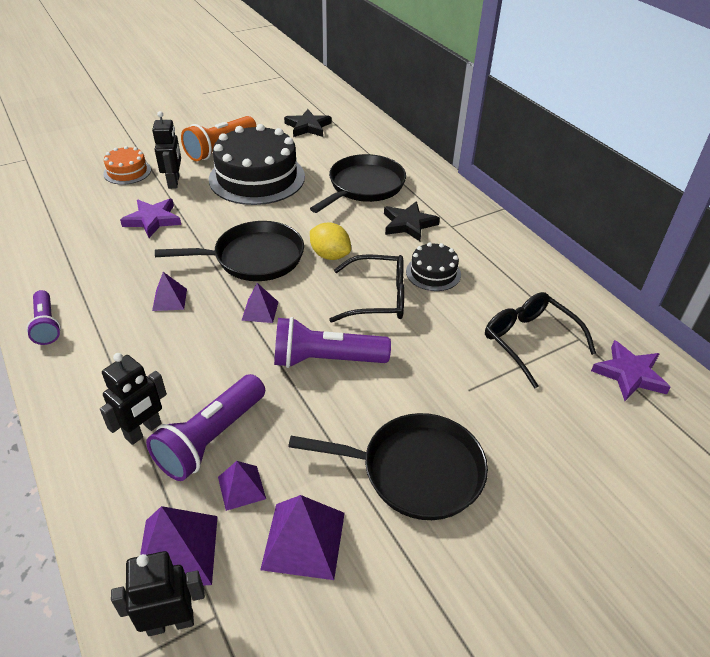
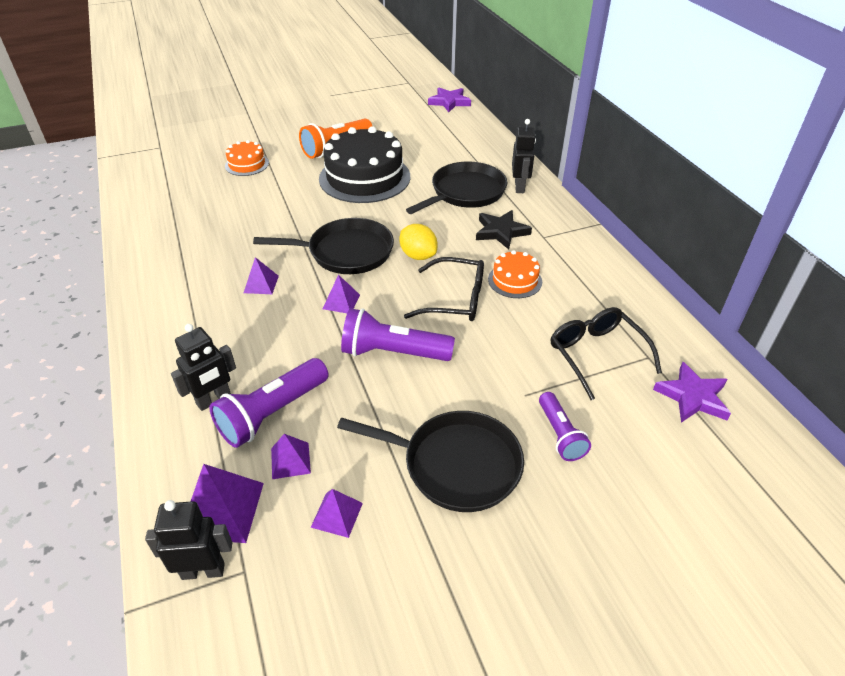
camera: 10 degrees right, 0 degrees up
(46, 325) = (149, 297): purple flashlight -> purple flashlight (560, 434)
(153, 220) = (261, 210): purple star -> purple star (449, 102)
(174, 182) = (287, 176): black robot -> black robot (519, 187)
(303, 540) = (336, 515): purple pyramid -> purple pyramid, size x0.59
(308, 127) = (423, 132): black star -> none
(433, 273) = (515, 280): black cake -> orange cake

